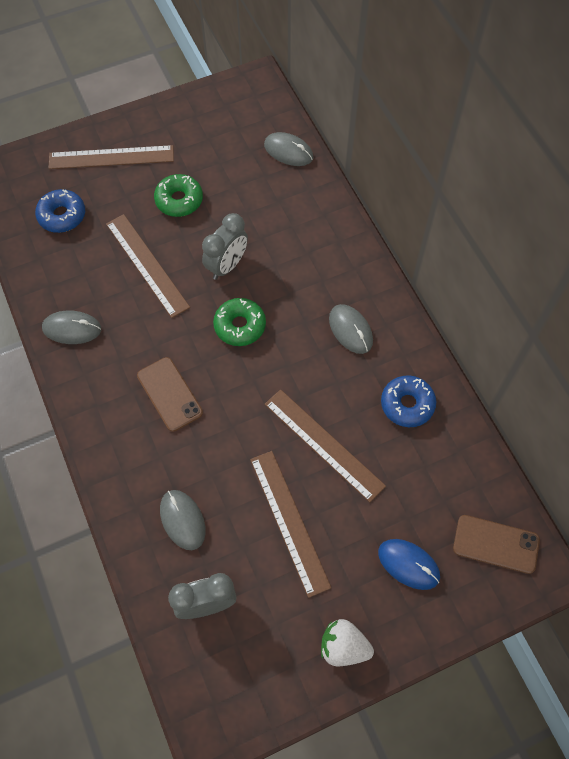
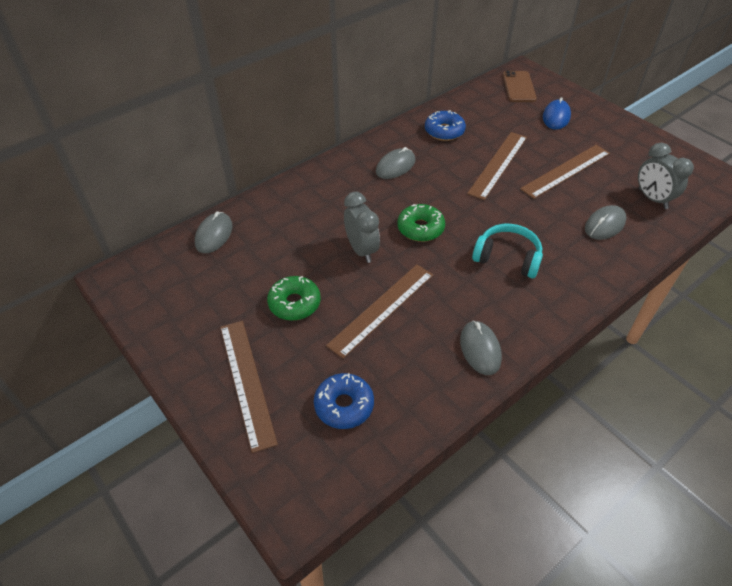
camera: 105 degrees left, 15 degrees down
(169, 394) = (507, 258): brown phone -> turquoise headphones
(227, 265) = (361, 250): grey clock -> grey clock turned 45 degrees clockwise
(343, 647) = (627, 135): white strawberry -> none

